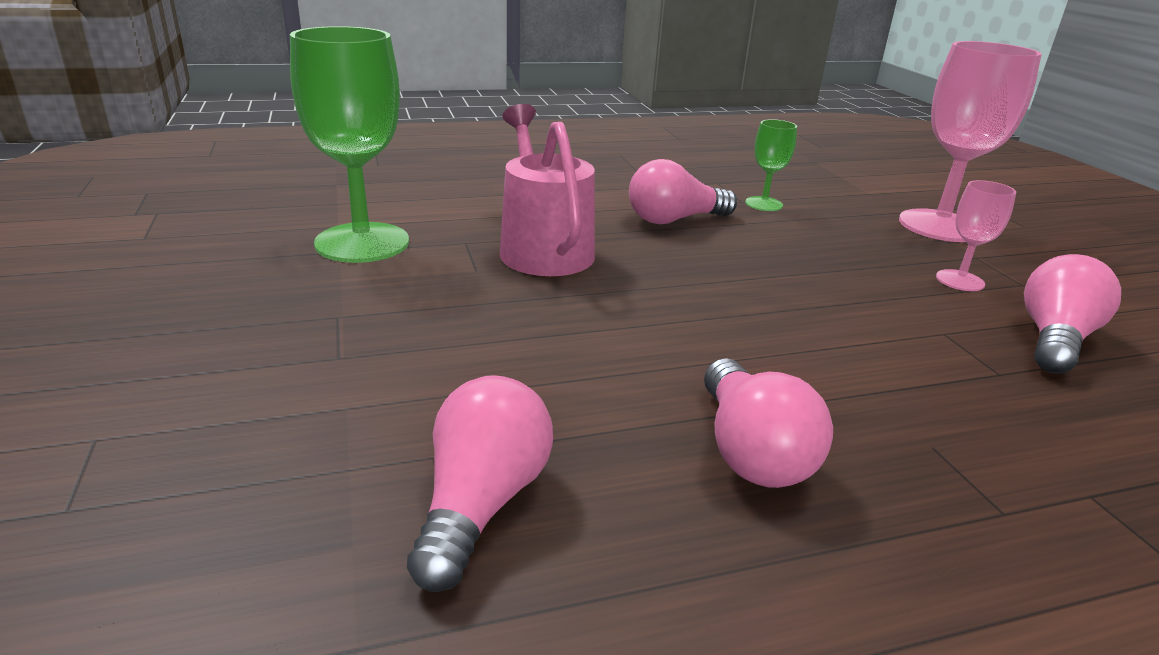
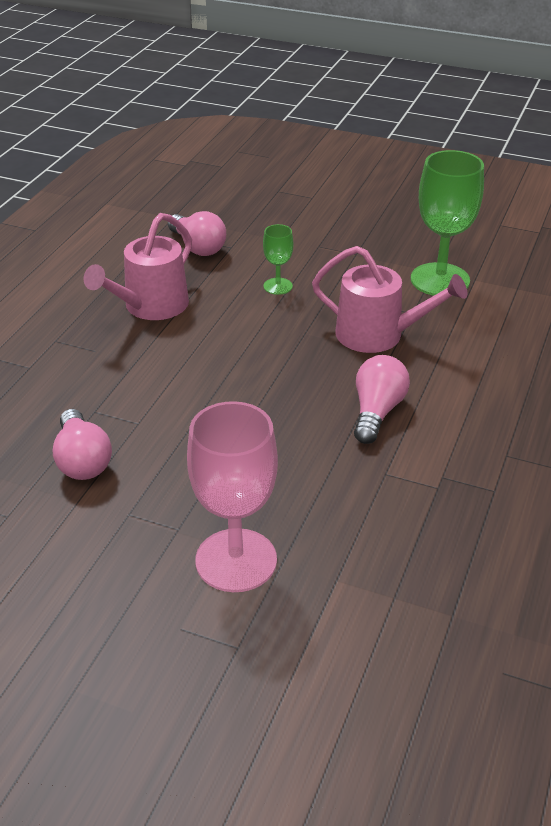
camera: 130 degrees right, 10 degrees up
(751, 451) = (150, 306): pink light bulb -> pink watering can
(764, 204) = (368, 481): green goblet -> green goblet (278, 286)
(960, 280) = (166, 483): pink goblet -> none

